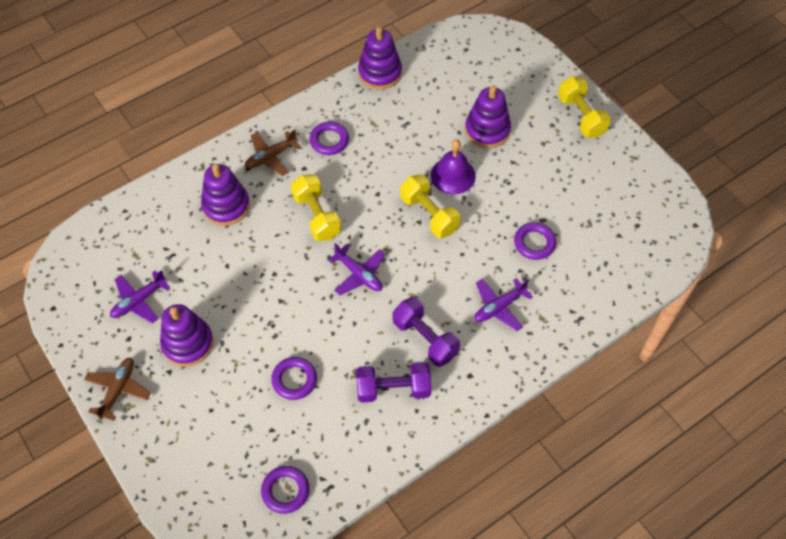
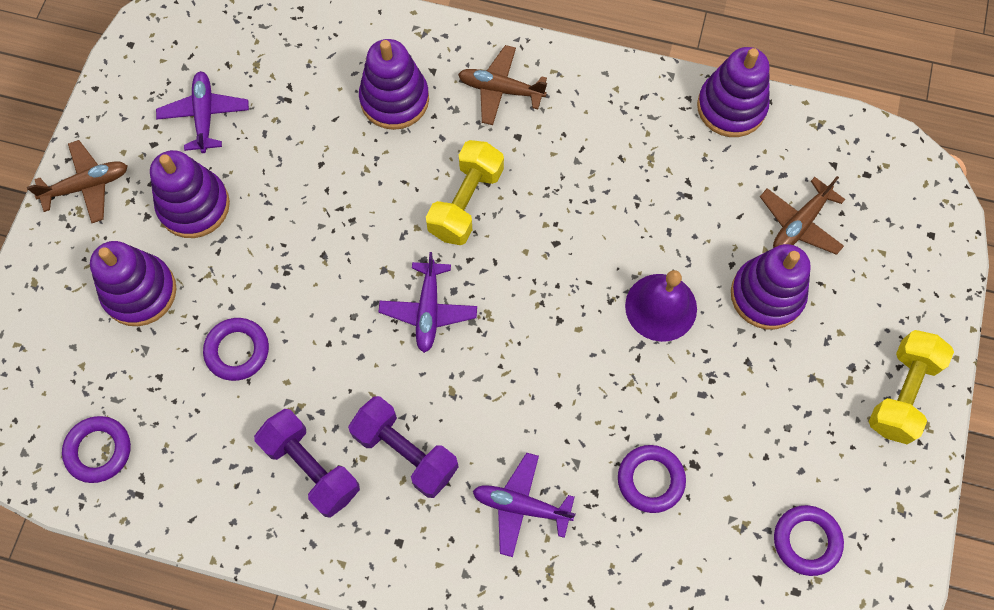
camera: 50 degrees right, 10 degrees up
(139, 301) = (205, 115): purple plane -> purple plane turned 75 degrees clockwise
(211, 406) = (140, 292): none -> purple stacking toy
(329, 140) = (580, 132): purple ring -> purple ring (806, 541)
(425, 339) = (405, 452): purple dumbbell -> purple dumbbell turned 60 degrees counterclockwise
(429, 214) = (579, 323): yellow dumbbell -> none
(464, 91) = (799, 223): none -> brown plane

